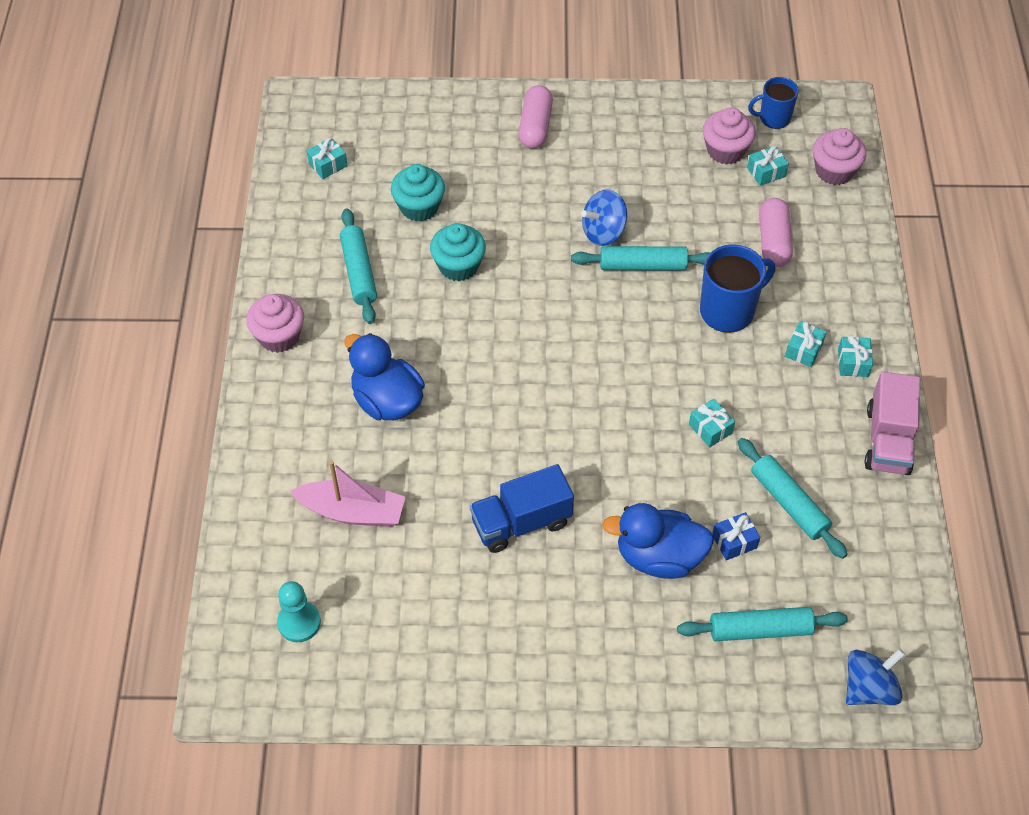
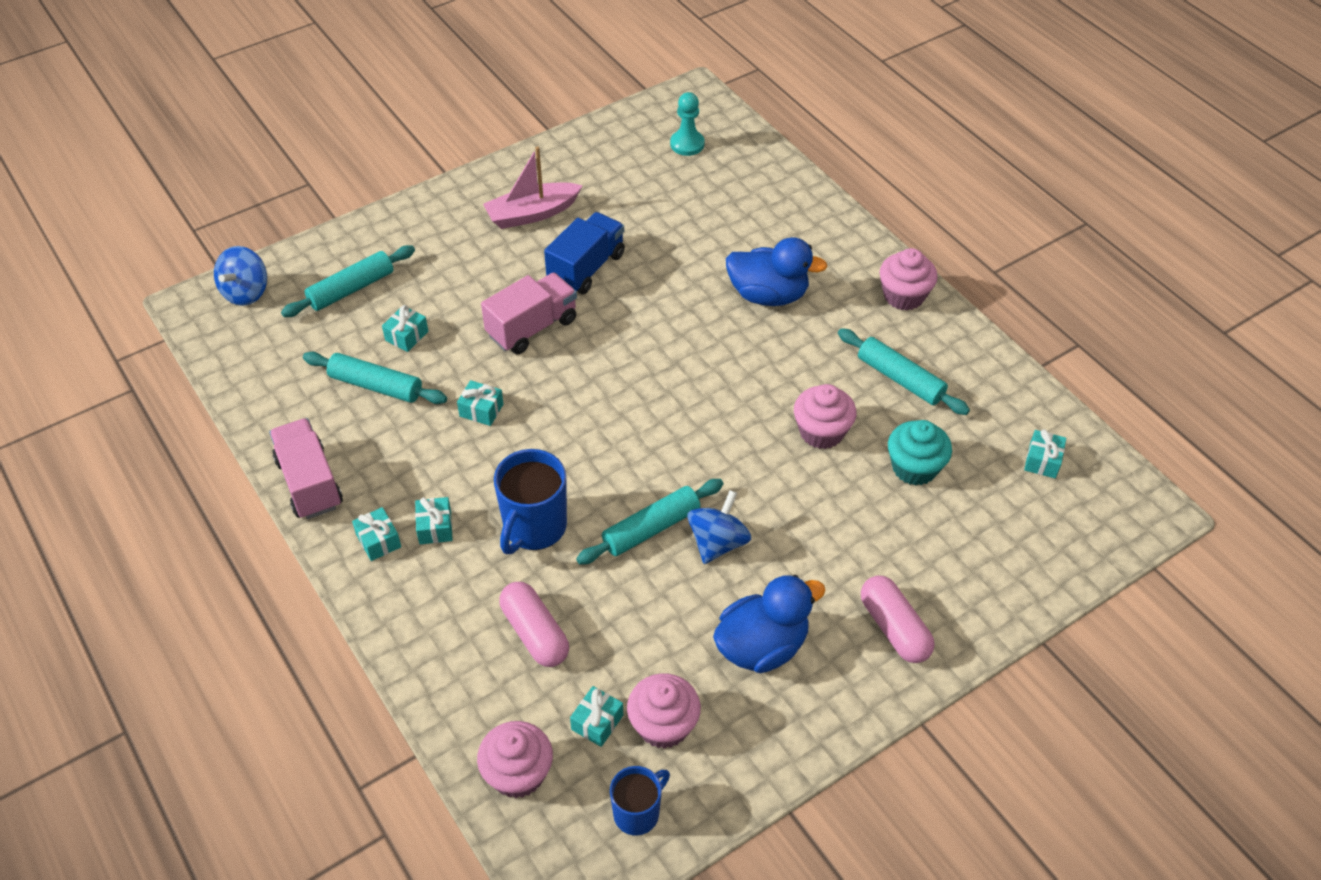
camera: 145 degrees right, 5 degrees down
(352, 511) = (717, 215): pink boat -> pink boat (532, 214)
(458, 266) = (821, 432): turquoise cupcake -> pink cupcake
(615, 485) = (532, 327): none -> pink truck
(658, 557) = (461, 297): blue duck -> blue duck (762, 646)
(734, 541) = (406, 336): blue gift -> turquoise gift

